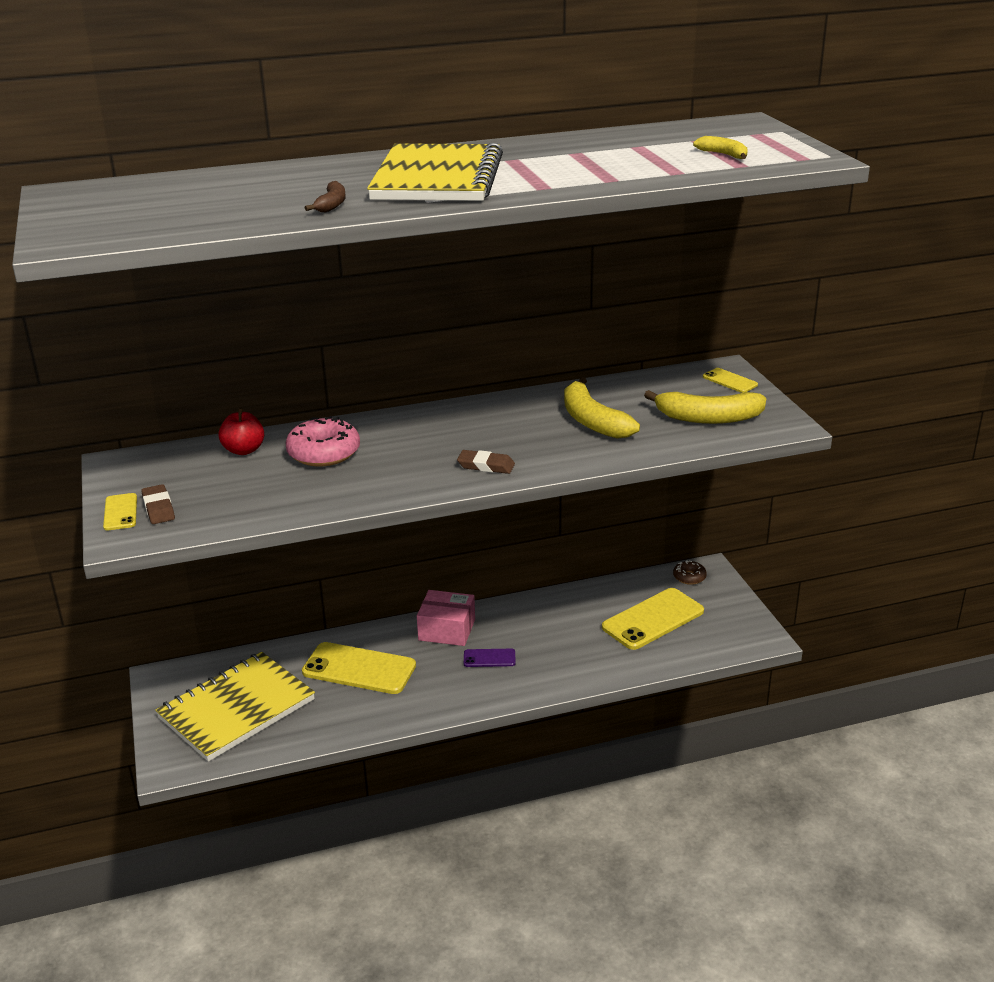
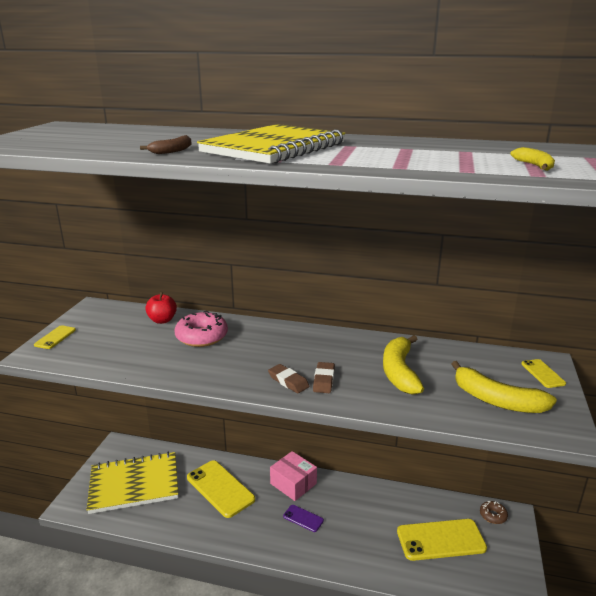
camera: 30 degrees right, 5 degrees down
(158, 508) = (75, 342): brown eraser -> brown eraser (324, 380)

